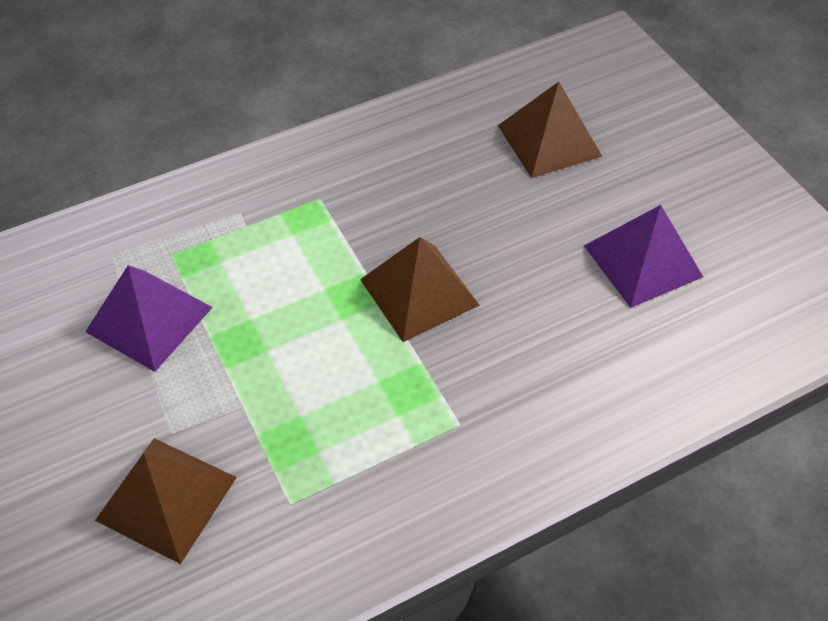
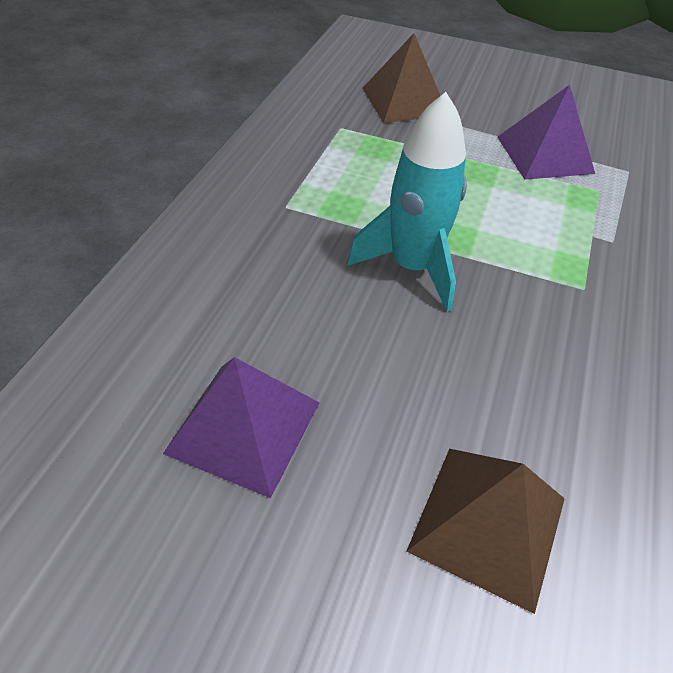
camera: 135 degrees right, 5 degrees down
(419, 292) = (412, 267): brown pyramid -> turquoise rocket

